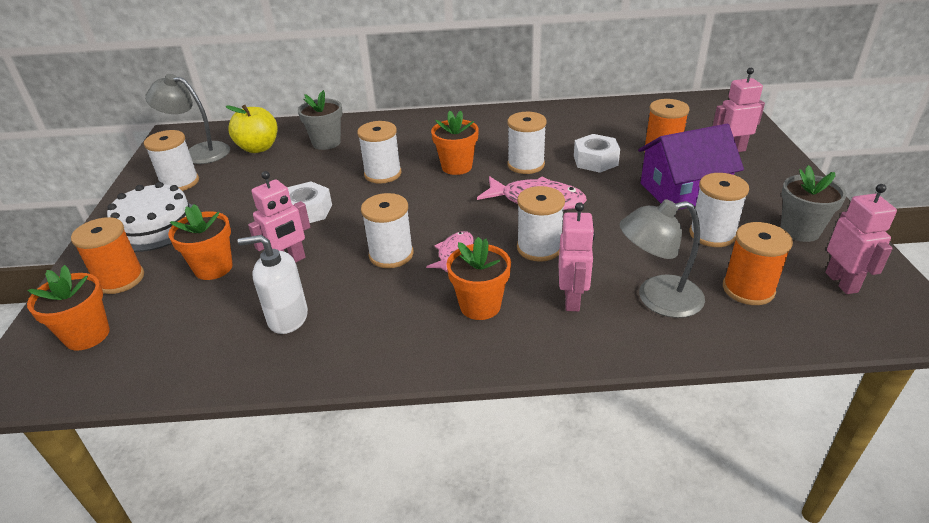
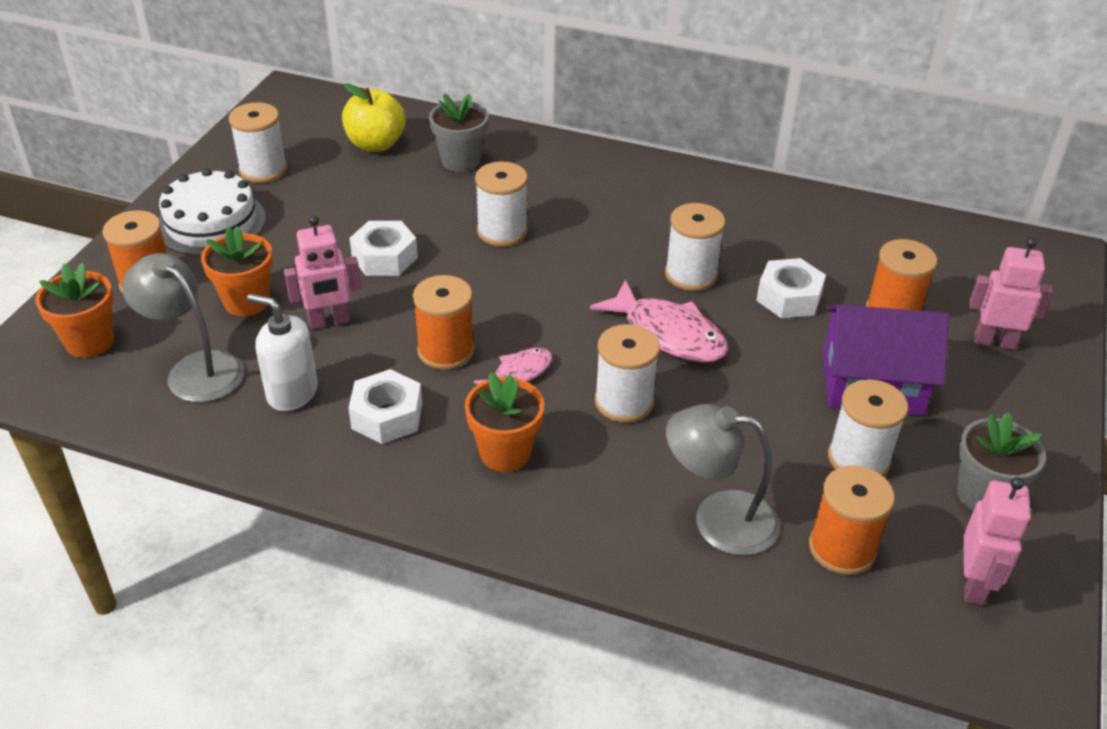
camera: 20 degrees right, 5 degrees up
(199, 152) = (304, 130): grey lamp -> grey lamp (195, 369)
(374, 310) = (387, 416): none -> white nut
(391, 255) = (446, 351): white spool -> orange spool
(456, 167) = (600, 250): orange flower pot -> none
(572, 299) = (616, 483): pink robot -> none

